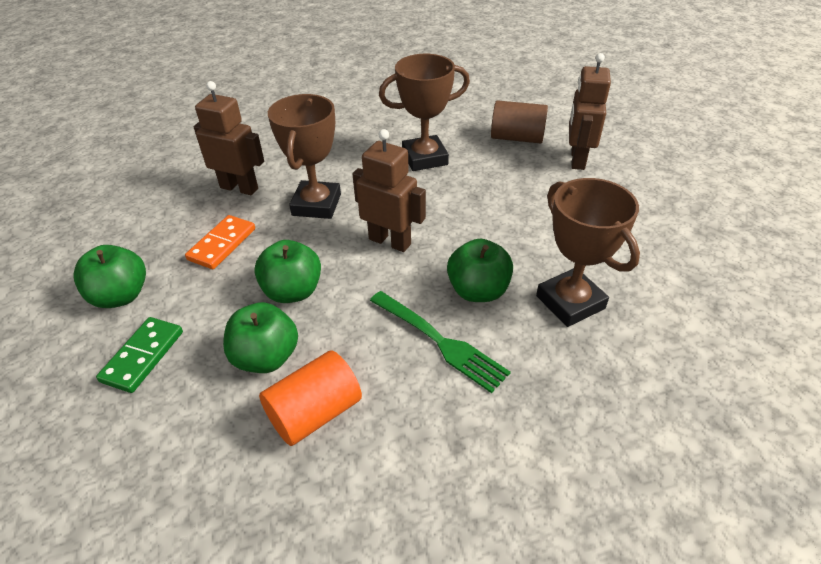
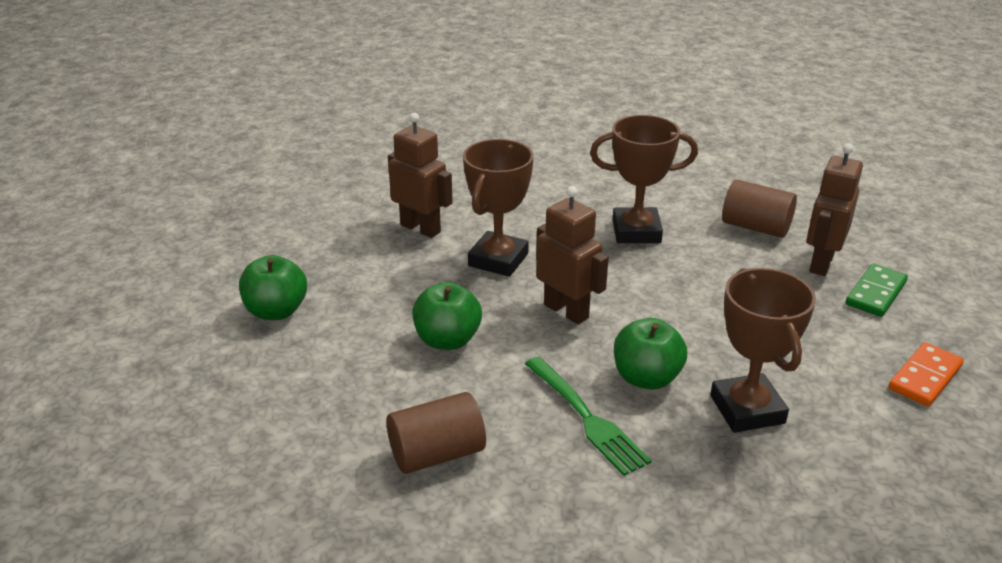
camera: 15 degrees right, 10 degrees down
(143, 356) = (285, 369): green domino -> green domino (875, 293)
(222, 244) = (387, 281): orange domino -> orange domino (924, 377)
(266, 357) = (403, 395): green apple -> none
(315, 413) = (437, 454): orange cylinder -> brown cylinder

